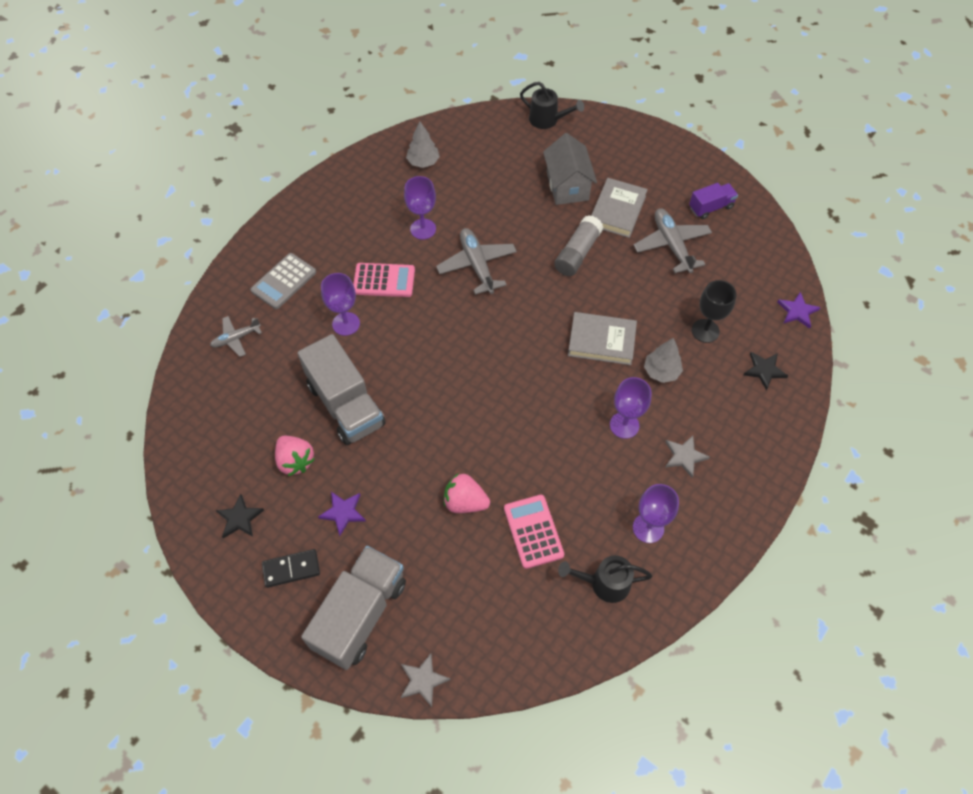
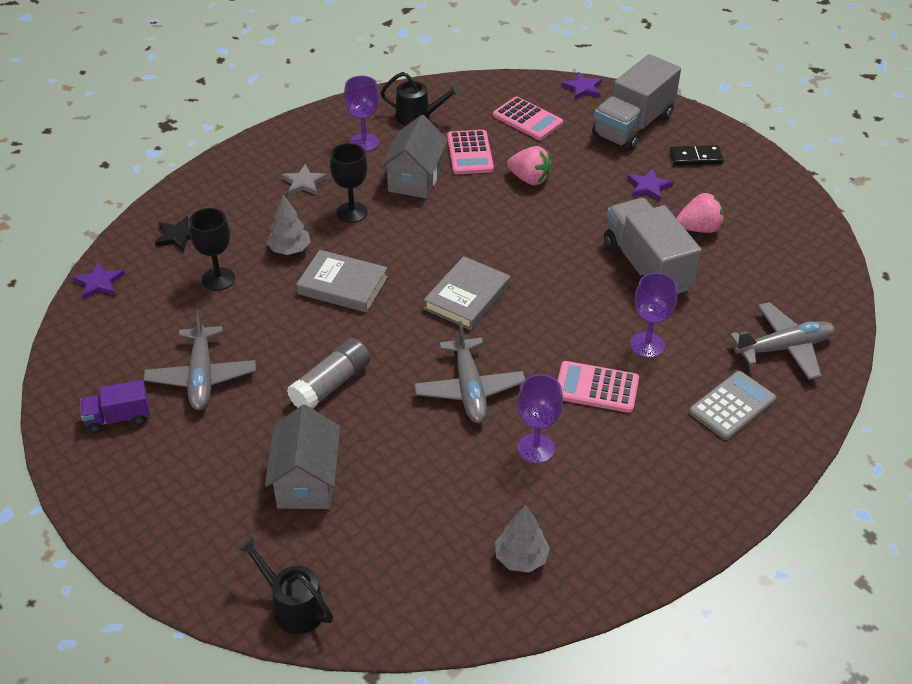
camera: 170 degrees left, 15 degrees down
(236, 338) = (784, 348): grey plane -> grey plane, size x1.67
(240, 518) = (750, 195): black star -> none
(295, 461) = (699, 228): pink strawberry -> pink strawberry turned 105 degrees clockwise
(423, 680) = (582, 88): grey star -> purple star
(481, 603) = (527, 119): none -> pink calculator
(579, 481) = (415, 179): none -> grey house
(617, 211) = (250, 433): grey book -> grey book (467, 297)
(624, 425) = (352, 212): purple goblet -> black goblet

